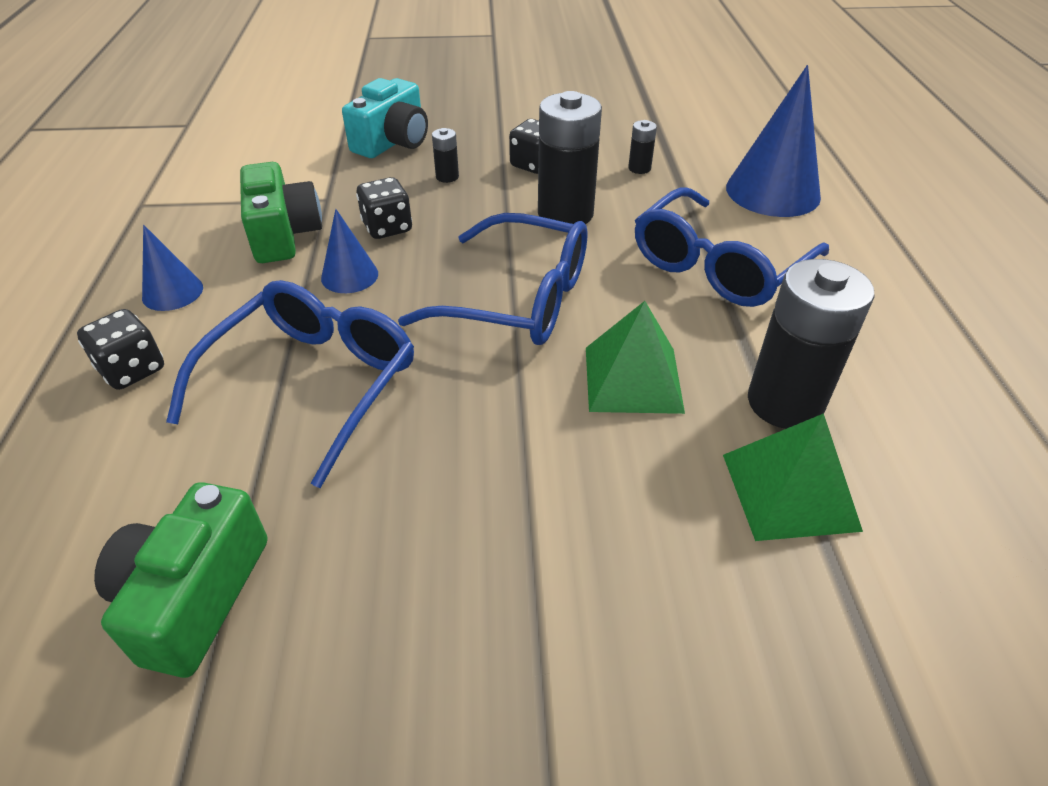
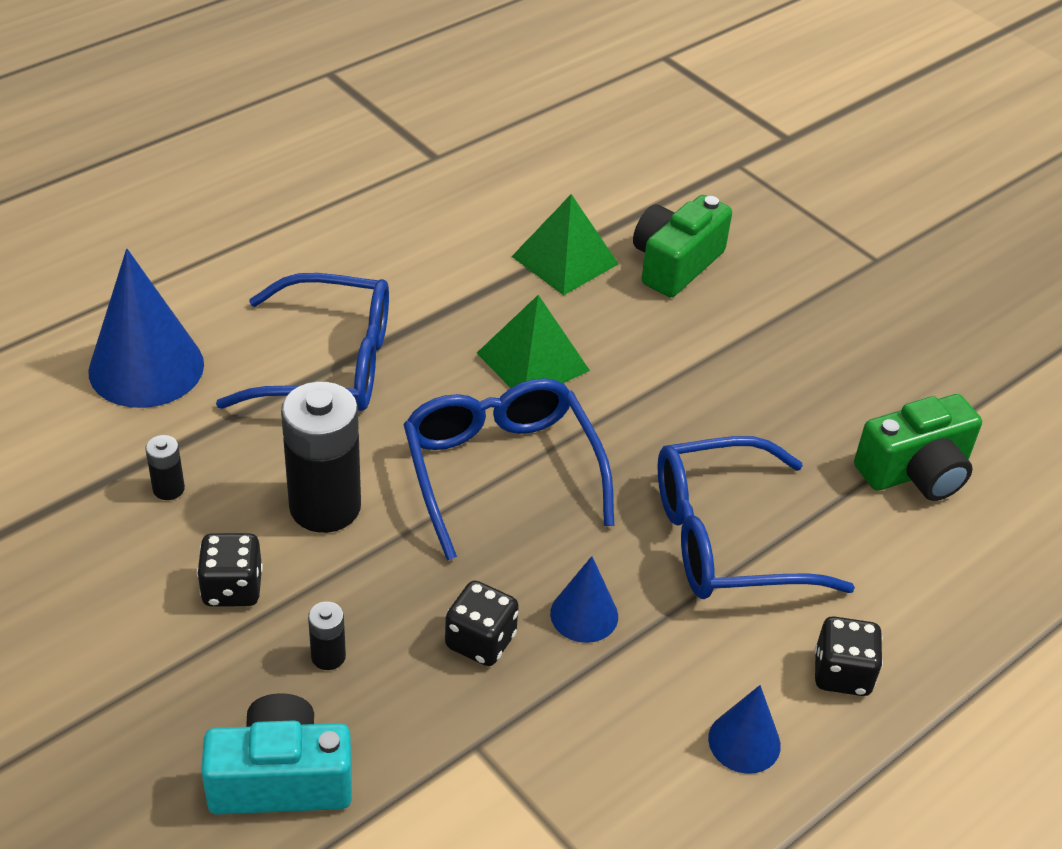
camera: 130 degrees left, 0 degrees up
(284, 234) = (575, 728): green camera -> green camera (675, 264)
(785, 403) = (482, 281): black battery -> none

